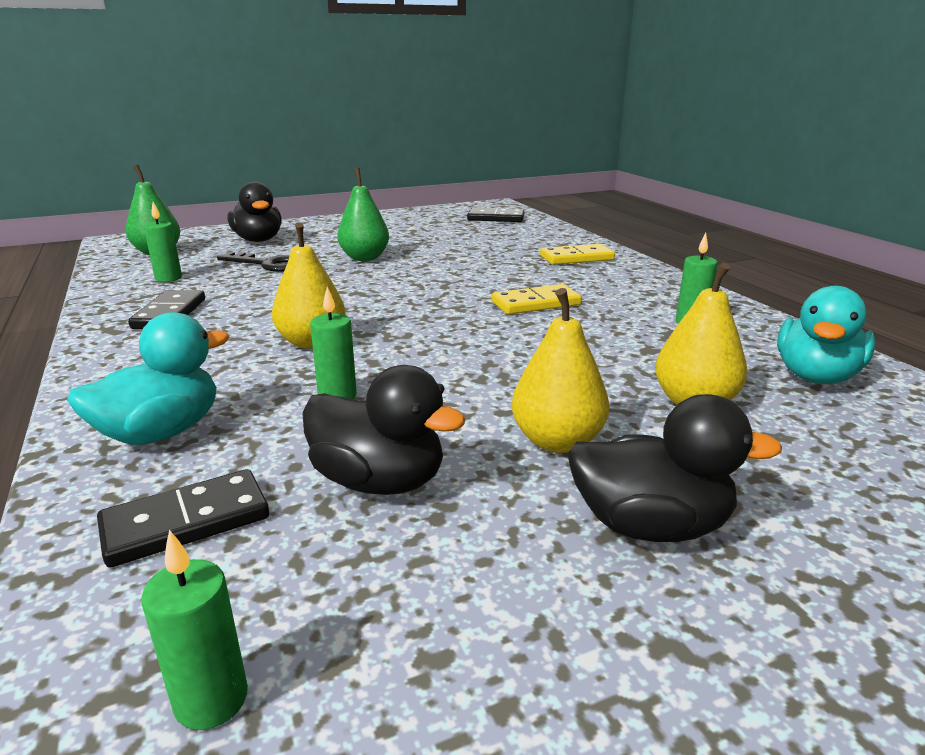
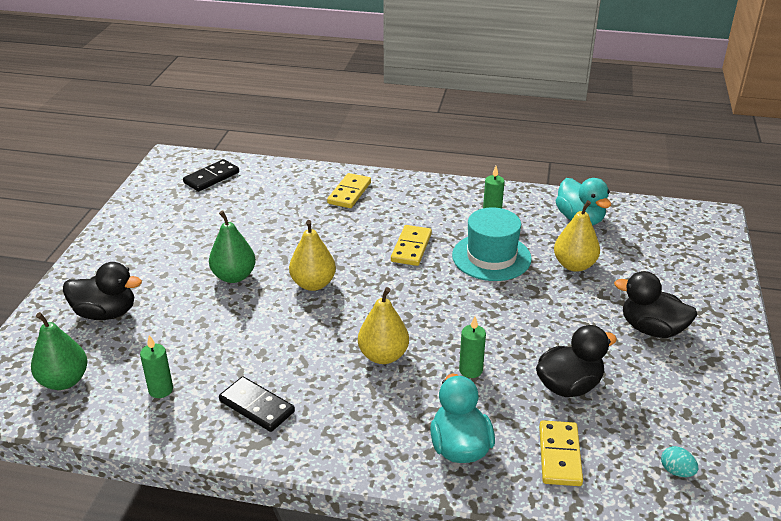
camera: 55 degrees left, 10 degrees up
(186, 522) = (560, 455): black domino -> yellow domino
(211, 699) = (676, 471): green candle -> turquoise egg
(268, 264) = (189, 327): black key -> none
(557, 441) = (575, 320): yellow pear -> yellow pear (313, 284)
(600, 345) = (491, 257): none -> turquoise hat
(650, 526) = (651, 329): black duck -> black duck turned 105 degrees counterclockwise

